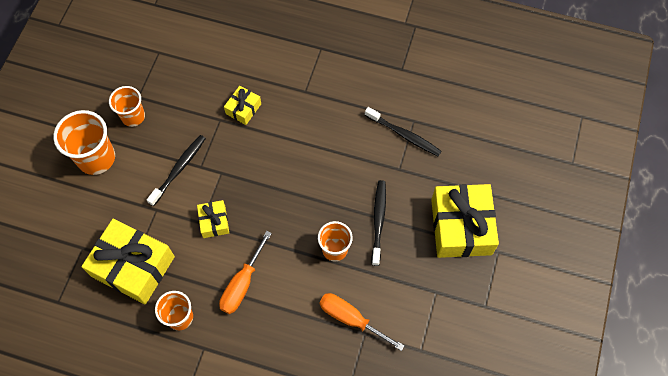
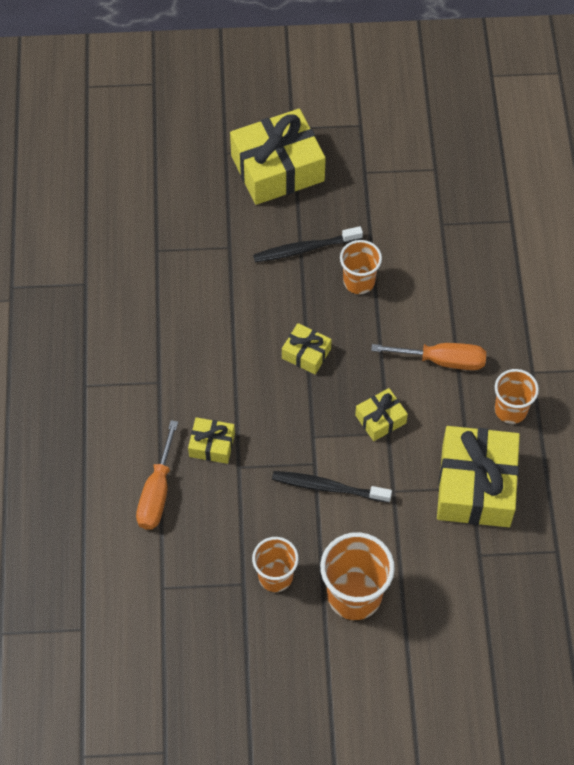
camera: 110 degrees left, 5 degrees down
(288, 191) = (306, 353): none -> yellow gift
(351, 319) = (432, 241): orange screwdriver -> orange screwdriver (157, 492)
(404, 135) = (181, 255): black toothbrush -> none

